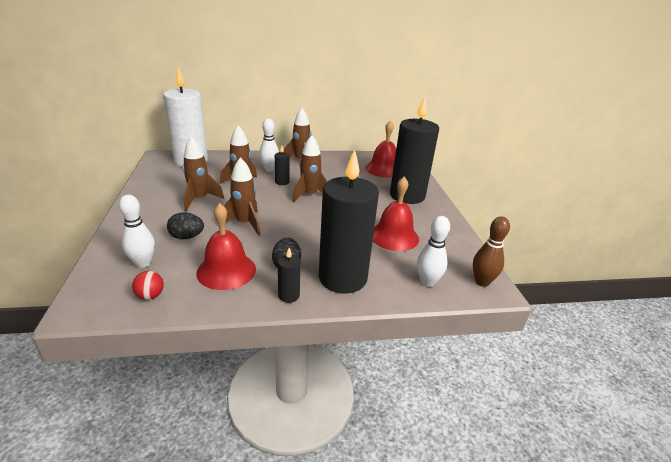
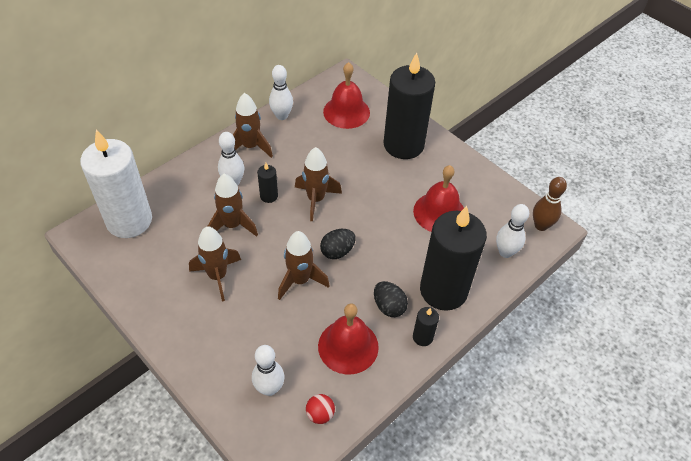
camera: 35 degrees left, 20 degrees up
(187, 237) = (268, 333): black egg -> black egg (337, 251)
(338, 157) = (281, 116): none -> white bowling pin

